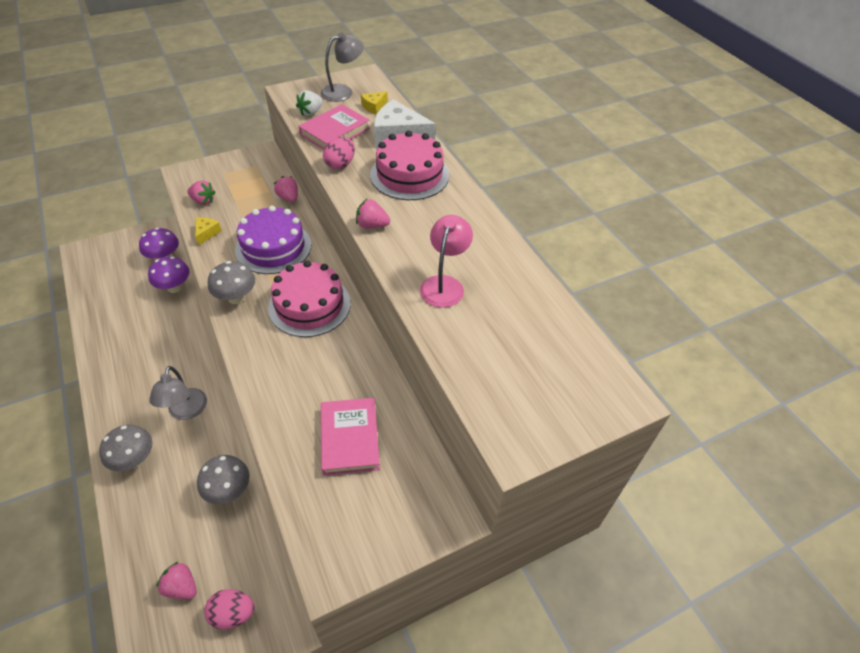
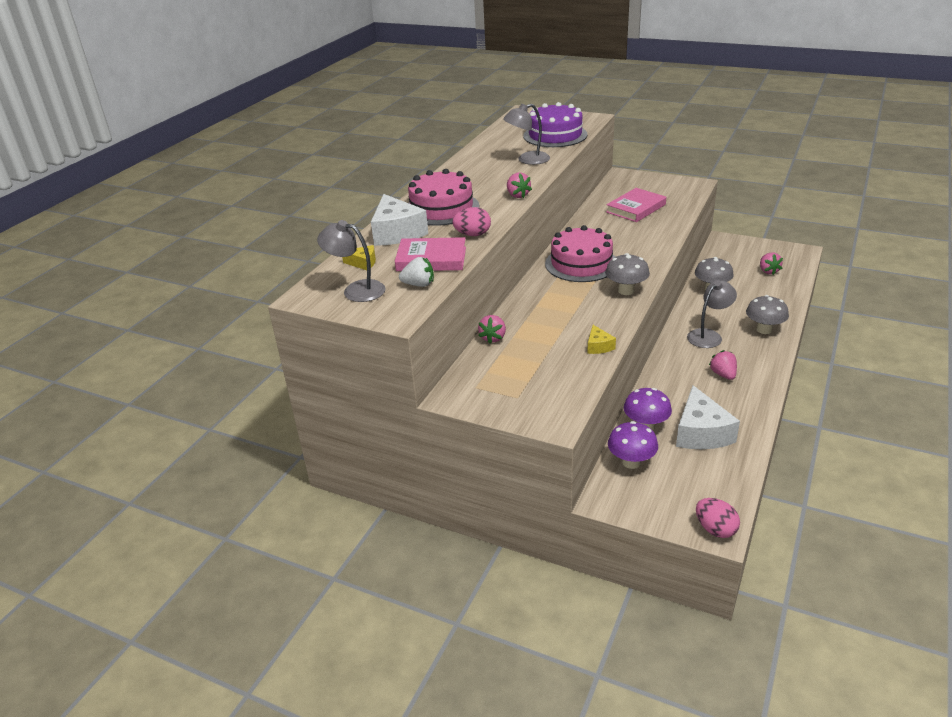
camera: 125 degrees left, 15 degrees down
(130, 306) = (701, 433): none -> white cheese
(203, 201) = (569, 378): pink strawberry -> pink strawberry (723, 374)
(206, 233) = (598, 346): yellow cheese -> yellow cheese turned 75 degrees counterclockwise
(233, 613) = (747, 253): pink egg -> pink egg (715, 529)
(273, 247) = (558, 308): purple cake -> purple cake (555, 135)
(444, 284) = (527, 160): pink lamp -> grey lamp

